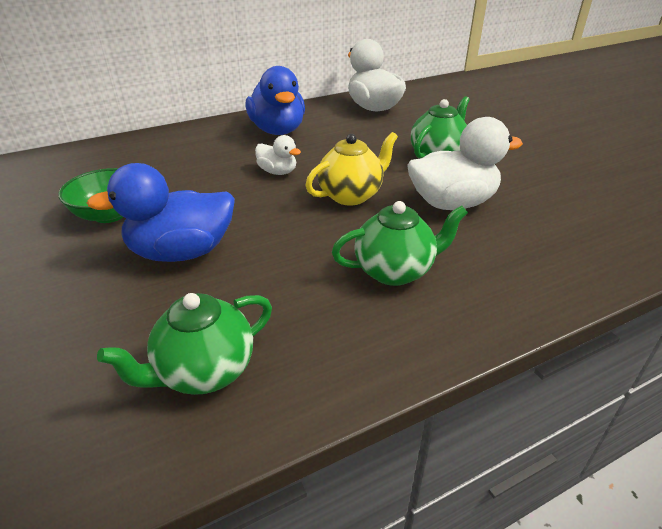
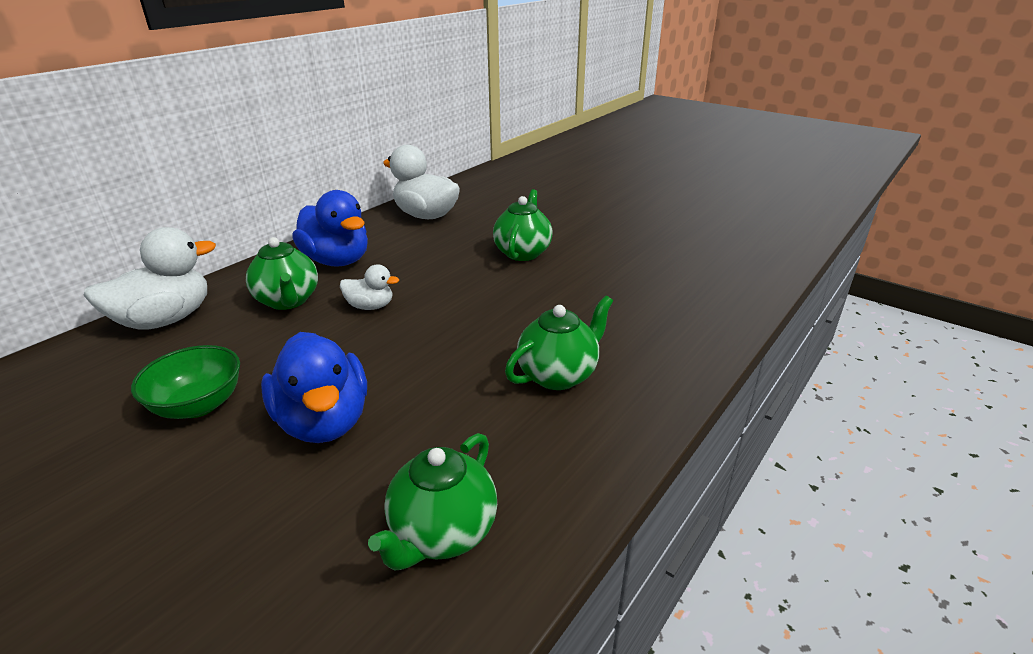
camera: 25 degrees left, 5 degrees down
(182, 252) = (324, 421): blue duck -> blue duck turned 75 degrees counterclockwise
(221, 153) = (288, 301): none -> green teapot
(351, 195) = (466, 312): yellow teapot -> none
(452, 203) = (567, 296): white duck -> white duck (165, 320)

